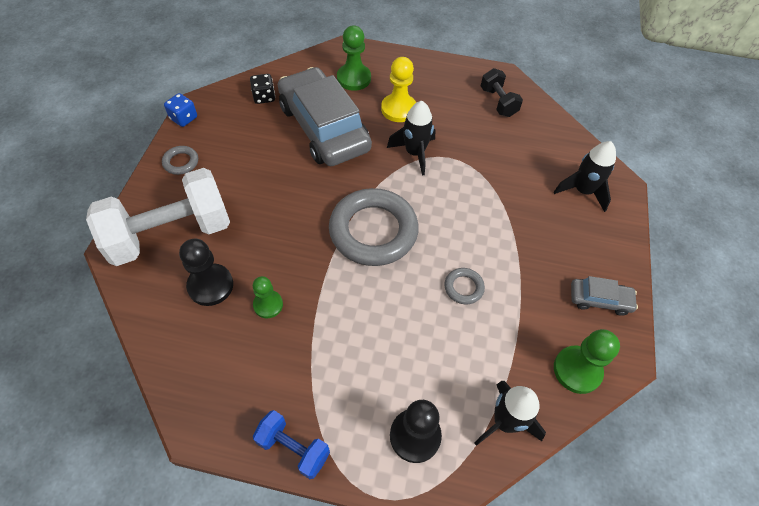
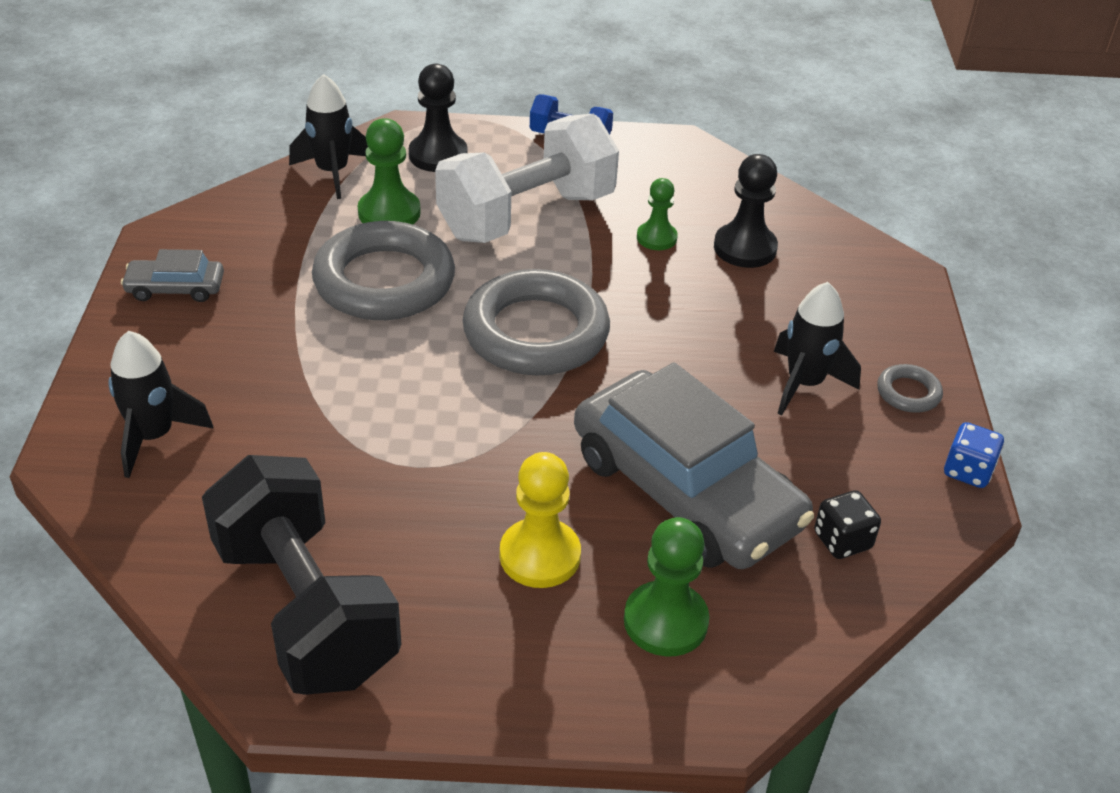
camera: 170 degrees right, 15 degrees down
(170, 234) = (843, 296): white dumbbell -> white dumbbell (526, 216)
(414, 153) = (488, 464): black rocket -> black rocket (804, 384)
(463, 287) = (384, 281): grey ring -> grey ring, size x2.34
(498, 102) = (306, 609): black dumbbell -> black dumbbell, size x2.05
(577, 370) = (231, 218): green pawn -> green pawn (389, 213)

